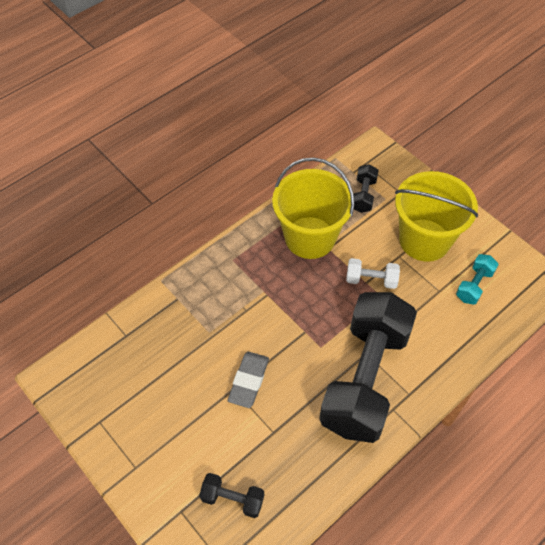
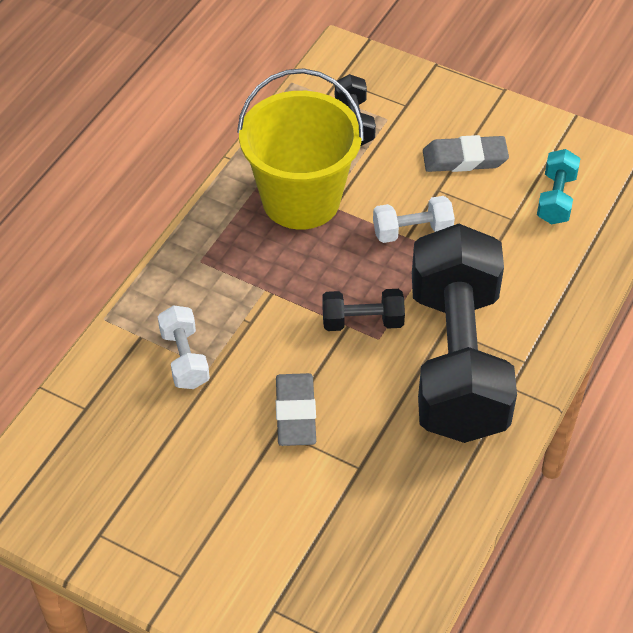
camera: 20 degrees left, 5 degrees down
(197, 322) = (184, 358): none -> white dumbbell
(232, 499) = (340, 570): black dumbbell -> black dumbbell (362, 321)
(424, 240) = (464, 159): yellow bucket -> grey eraser

